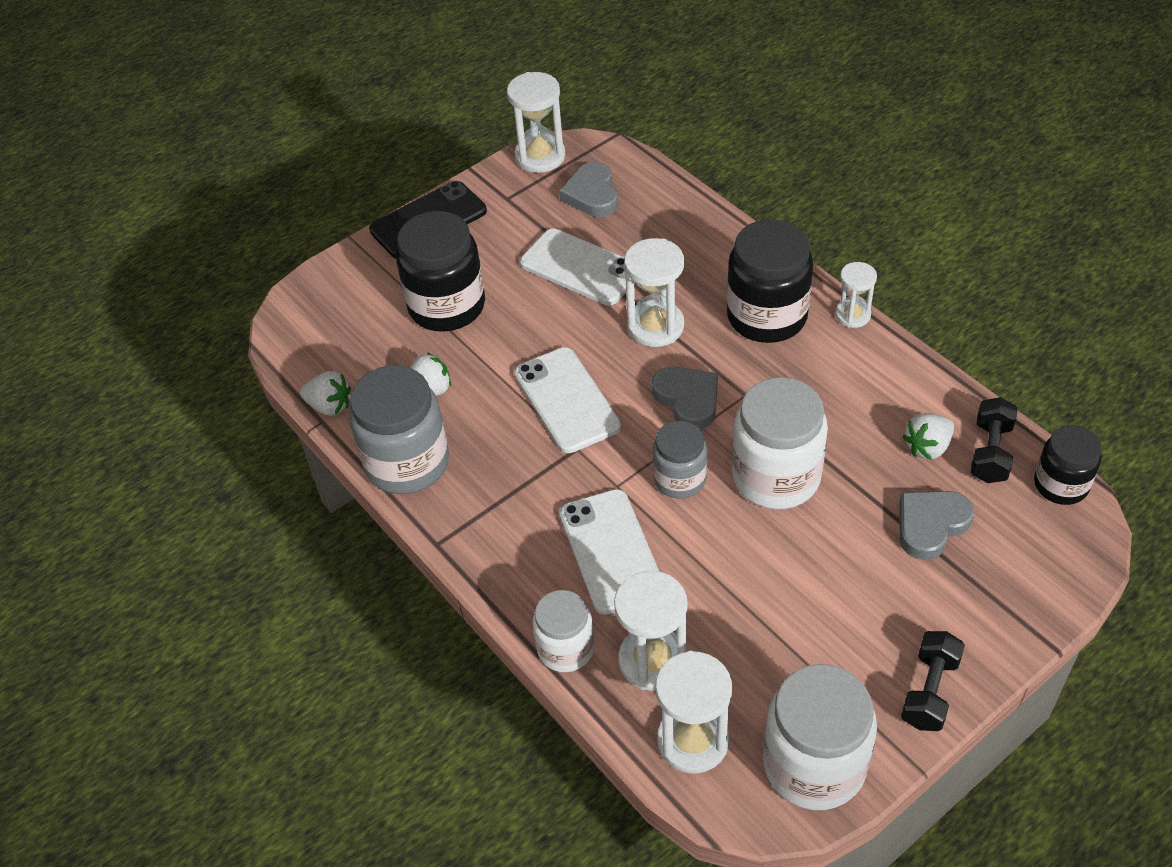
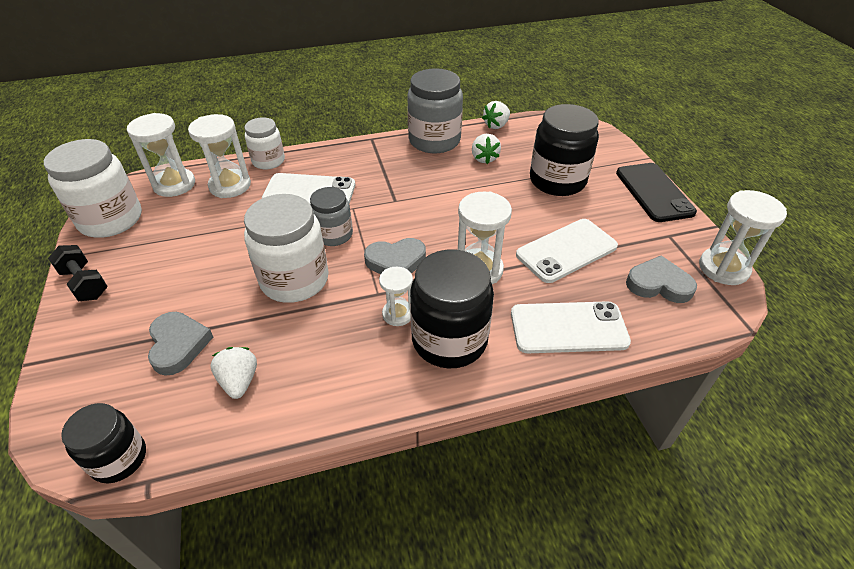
camera: 110 degrees right, 5 degrees down
(567, 400) = (437, 207): white phone -> white phone (568, 328)
(853, 315) = (413, 403): white hourglass -> white hourglass (398, 314)
(990, 452) = (195, 424): black dumbbell -> none

